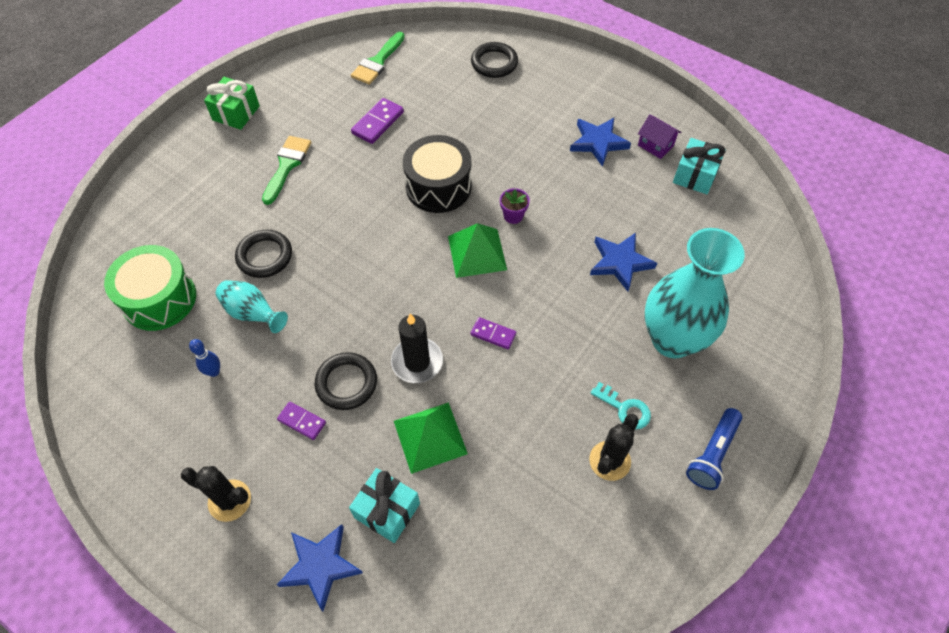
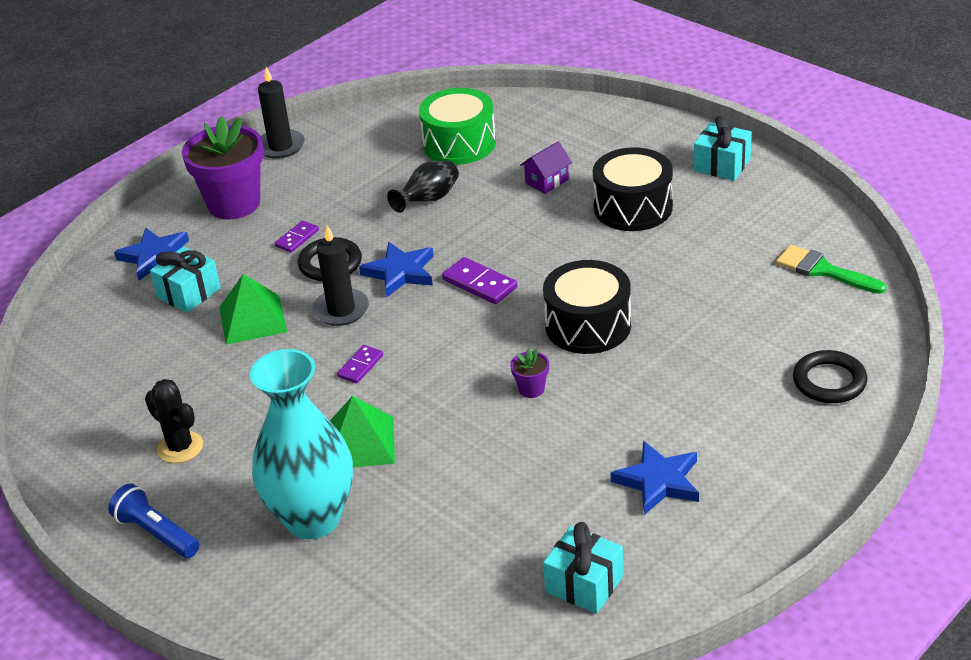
camera: 100 degrees right, 20 degrees down
(122, 473) = (280, 146): none -> black candle
(214, 372) = (367, 183): blue bowling pin -> none
(229, 500) = (234, 204): black cactus -> purple flower pot
(236, 113) = (722, 165): green gift -> turquoise gift
(253, 314) = (428, 200): turquoise vase -> black vase
(264, 256) = (501, 202): black ring -> none
(287, 165) = (633, 207): green brush -> black drum
(378, 123) = (703, 274): purple domino -> purple domino (480, 284)
(477, 253) = (478, 356): green pyramid -> green pyramid (360, 443)
(620, 262) = (439, 483): blue star -> blue star (400, 272)
(624, 409) = (235, 465): turquoise key -> none
(655, 145) = (650, 546): purple house -> purple house (547, 181)

